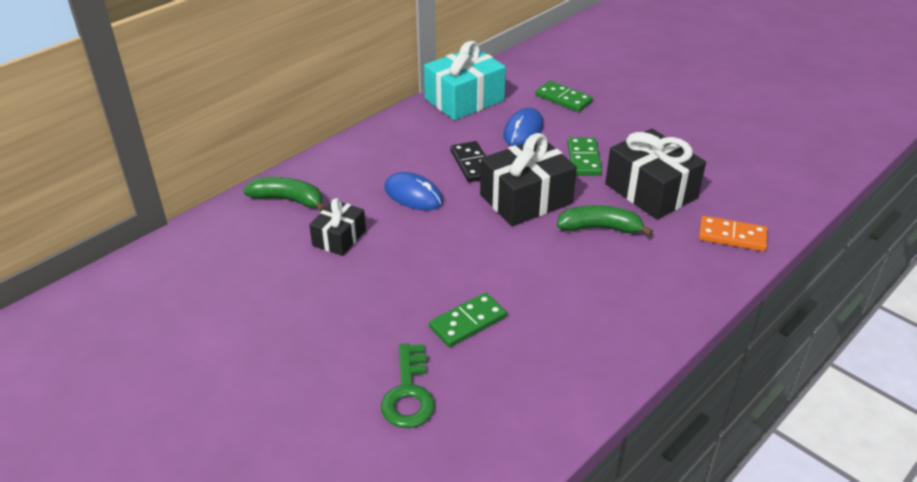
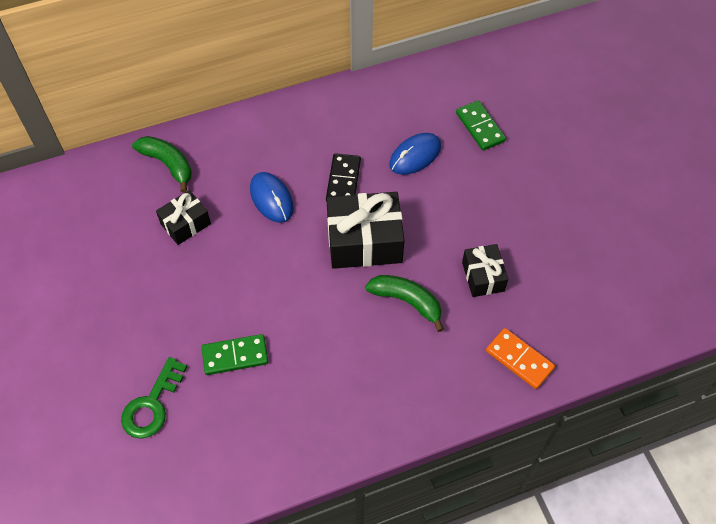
camera: 25 degrees right, 20 degrees up
(464, 100) = (385, 95): turquoise gift -> none
(583, 159) = (447, 213): green domino -> none
(651, 191) = (483, 276): black gift -> black gift, size x0.57

